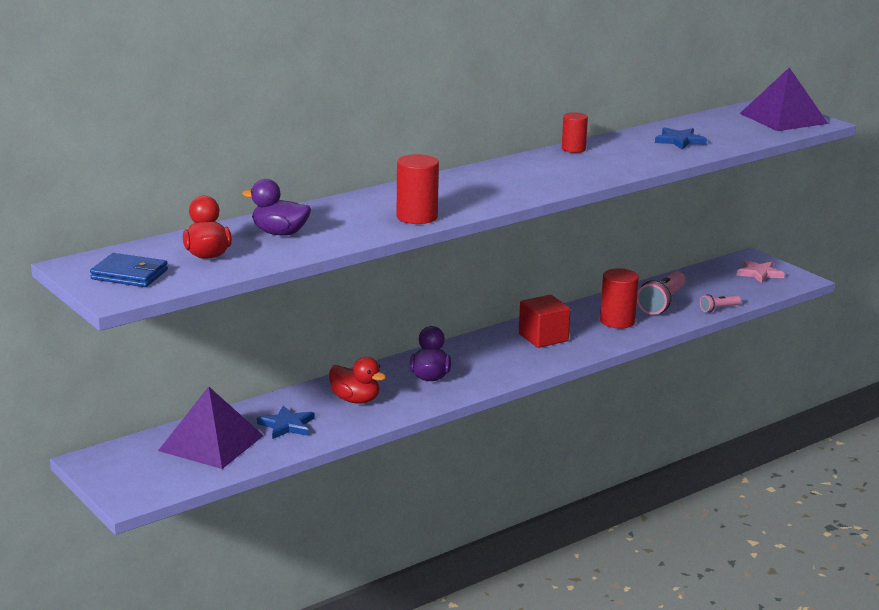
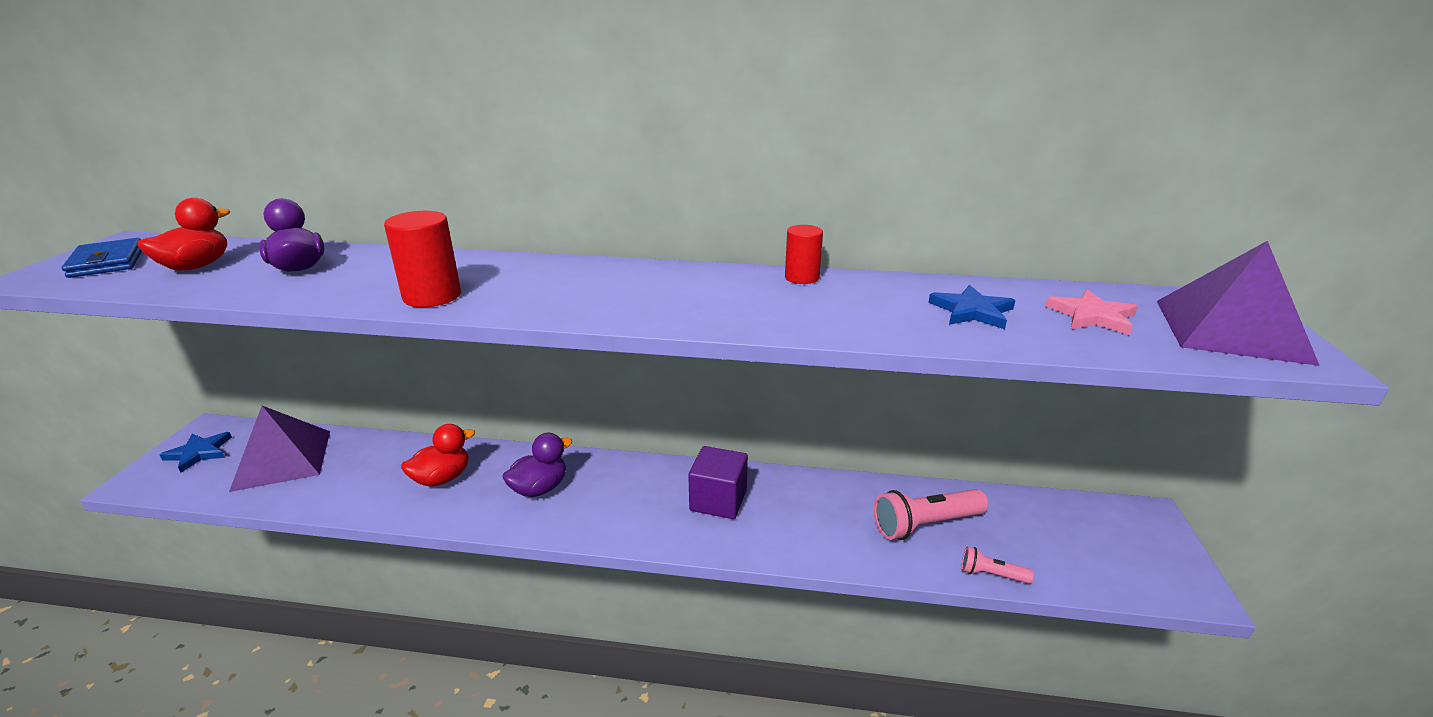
camera: 45 degrees right, 5 degrees up
(287, 425) = (351, 474): blue star -> blue star (199, 453)
(355, 400) = (442, 478): red duck -> red duck turned 120 degrees counterclockwise
(543, 337) = (718, 500): red cube -> purple cube
(617, 321) = (831, 522): red cylinder -> none
(759, 273) = (1132, 547): pink star -> pink star (1092, 316)

